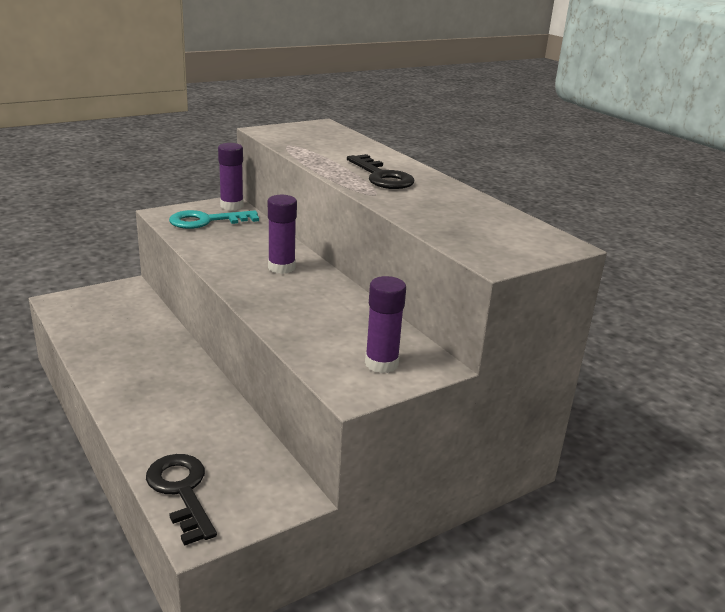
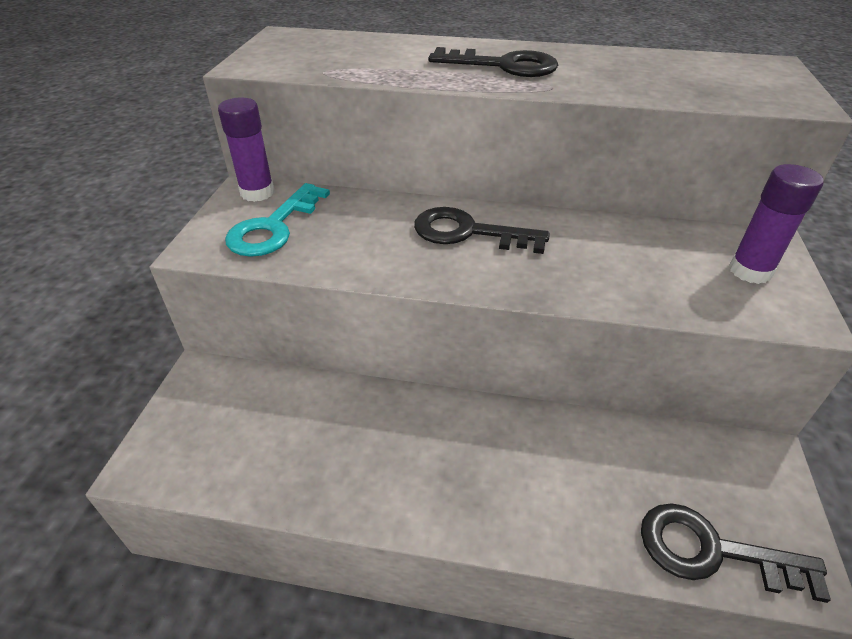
camera: 45 degrees left, 15 degrees up
(281, 267) = (468, 232): purple glue stick -> black key

